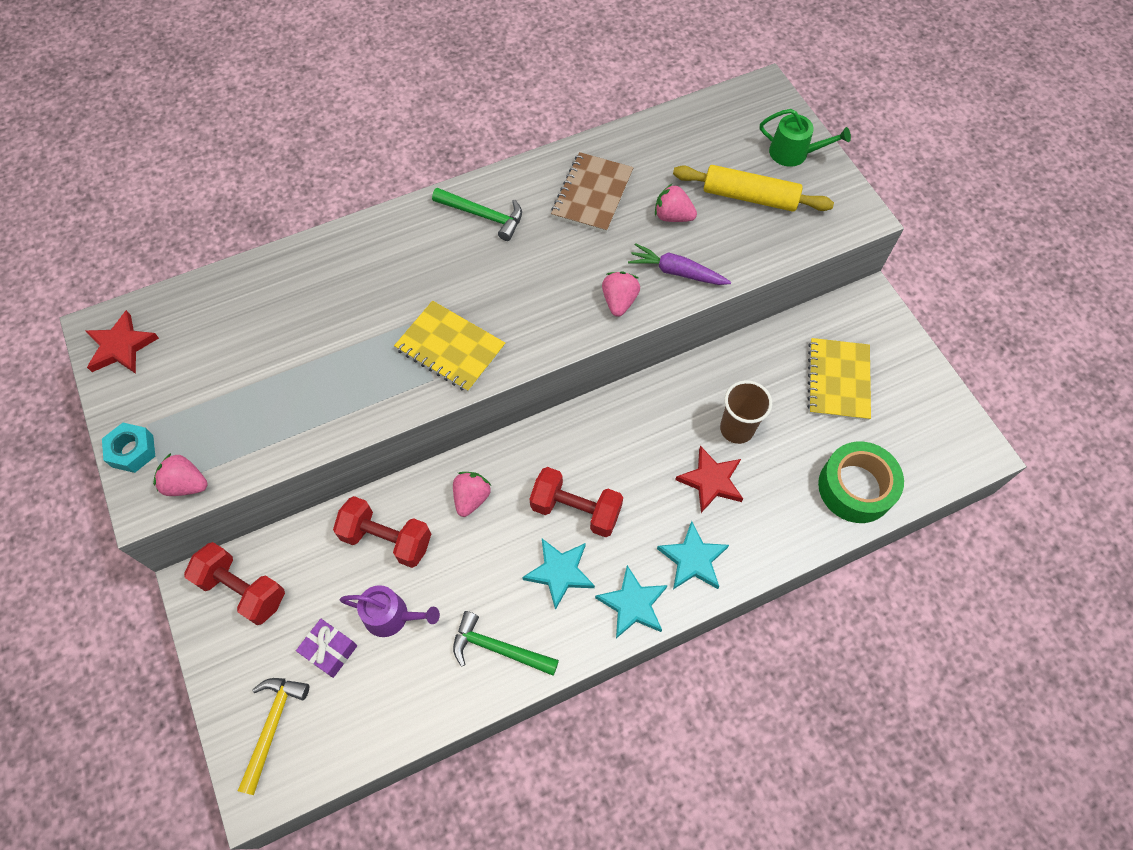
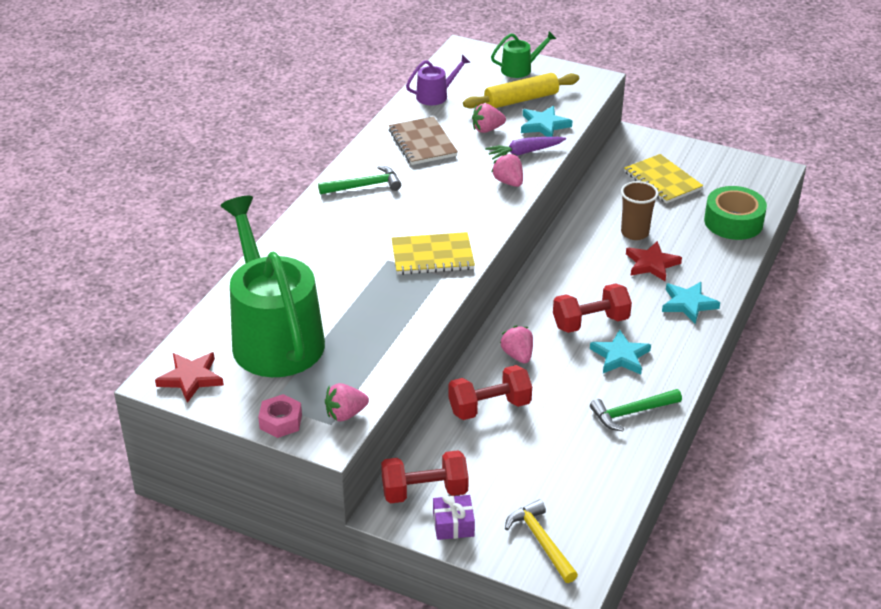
camera: 40 degrees left, 25 degrees down
(132, 451) = (281, 421): turquoise nut -> pink nut
(226, 348) = (274, 337): none -> green watering can
(330, 650) = (527, 482): purple gift -> purple gift (453, 525)
(392, 616) = (544, 440): purple watering can -> purple watering can (435, 96)
(632, 604) = (682, 344): turquoise star -> turquoise star (544, 125)

